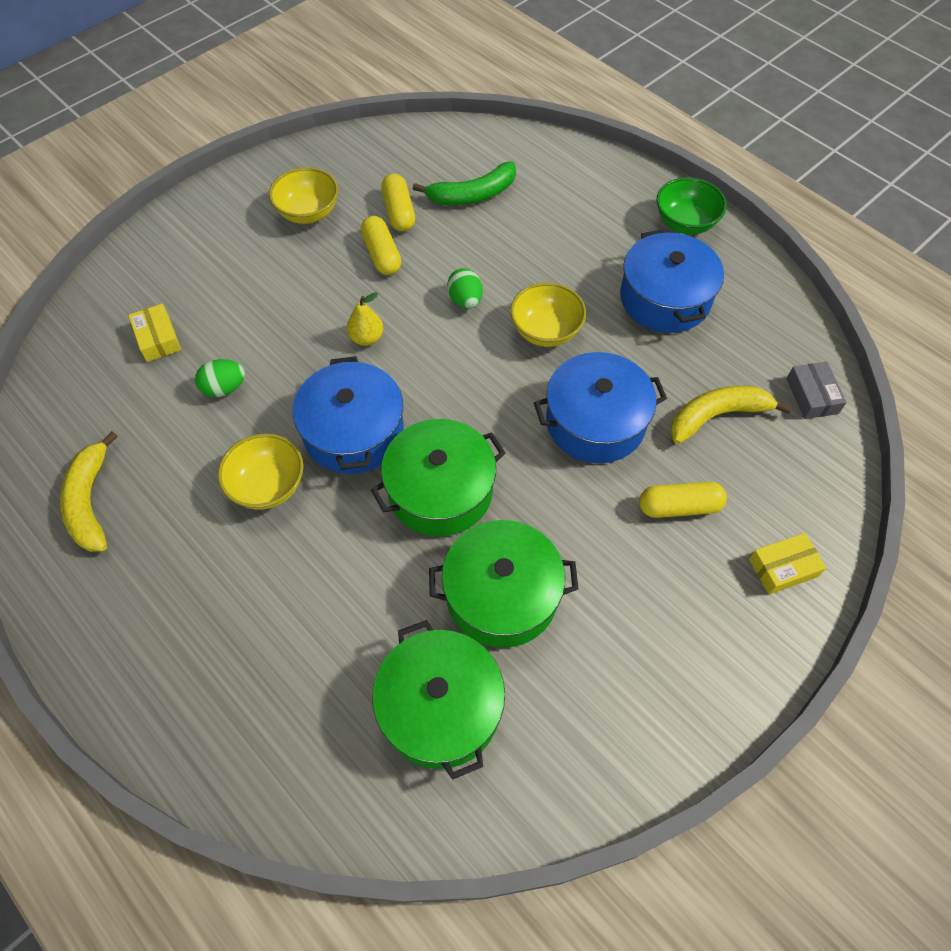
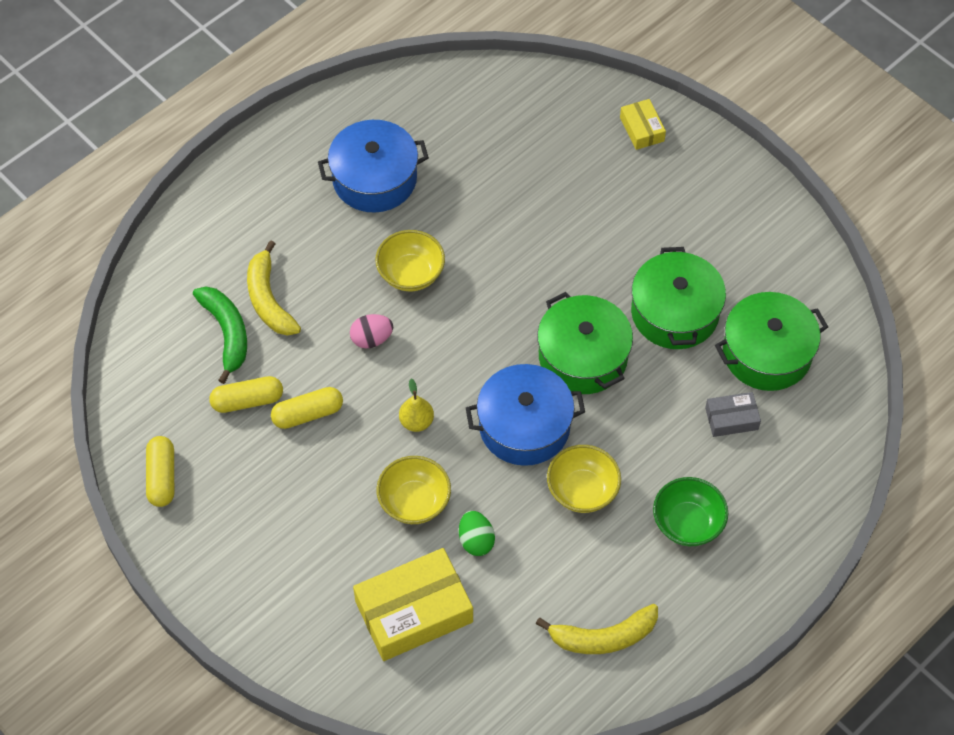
camera: 90 degrees left, 0 degrees up
(158, 338) = (414, 611): yellow box -> yellow box, size x1.98
(308, 213) = (243, 488): yellow bowl -> yellow bowl (414, 502)
(465, 300) = (371, 339): green egg -> pink egg
(595, 422) = (511, 241): blue pot -> none
(679, 507) = (592, 189): yellow capsule -> yellow capsule (162, 477)
(685, 223) = (279, 154): green bowl -> green bowl (687, 523)
(717, 416) = (504, 154): yellow banana -> yellow banana (269, 300)
(812, 396) = (484, 87): grey box -> grey box (731, 418)

